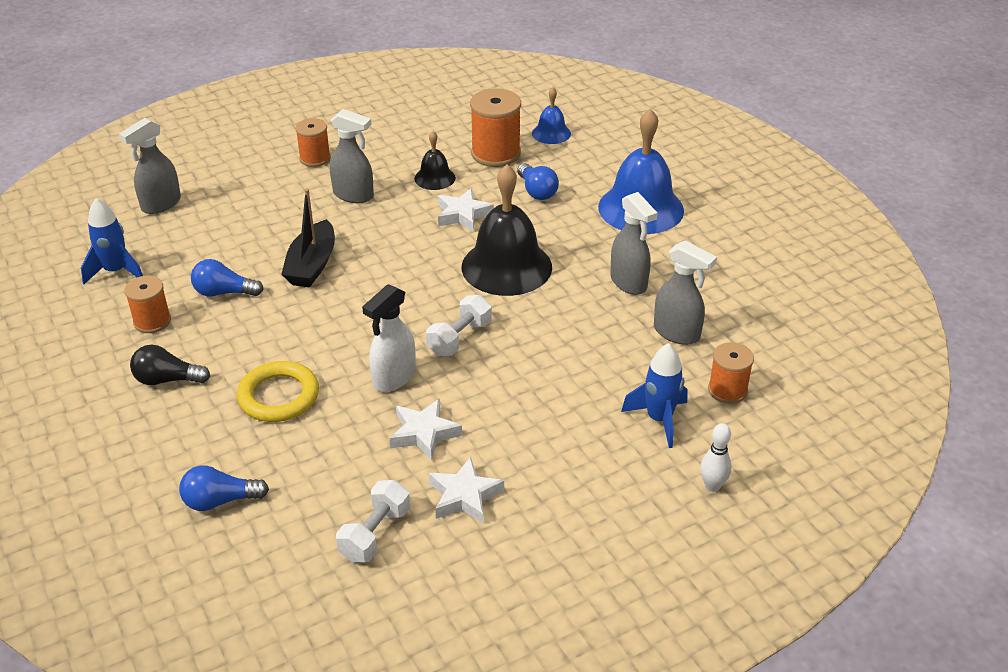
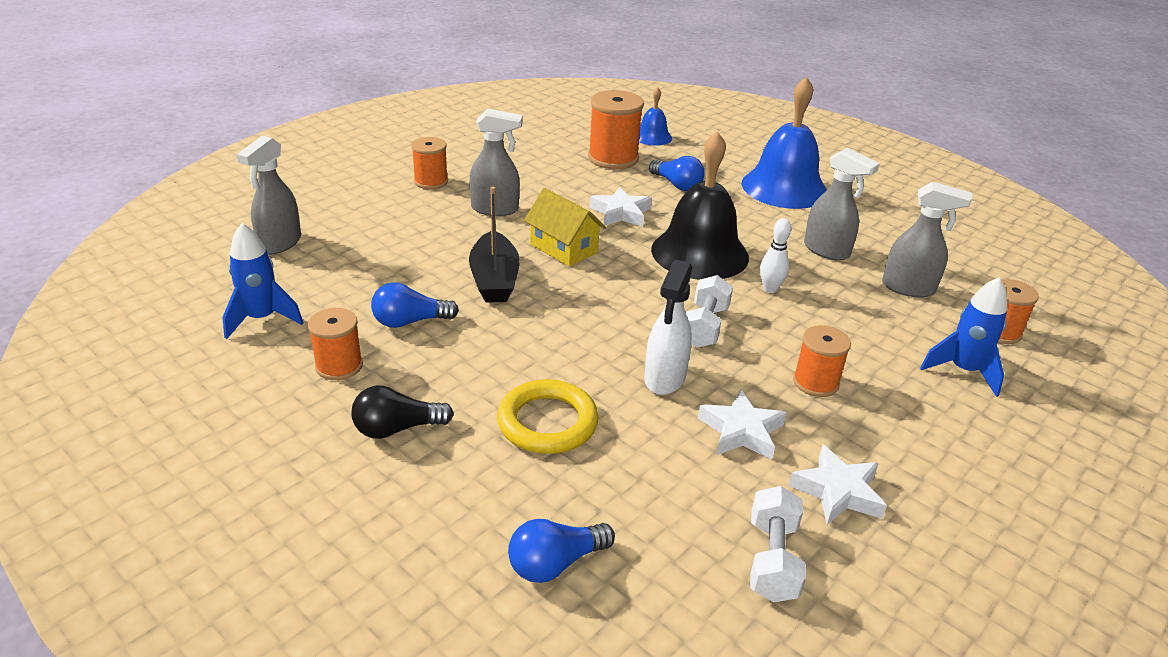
camera: 20 degrees left, 5 degrees down
(389, 243) = (564, 248): none -> yellow house
(435, 178) = (568, 185): black bell -> none
(517, 405) = (815, 382): none -> orange spool
(712, 486) = (1069, 426): white bowling pin -> white bowling pin (770, 289)

